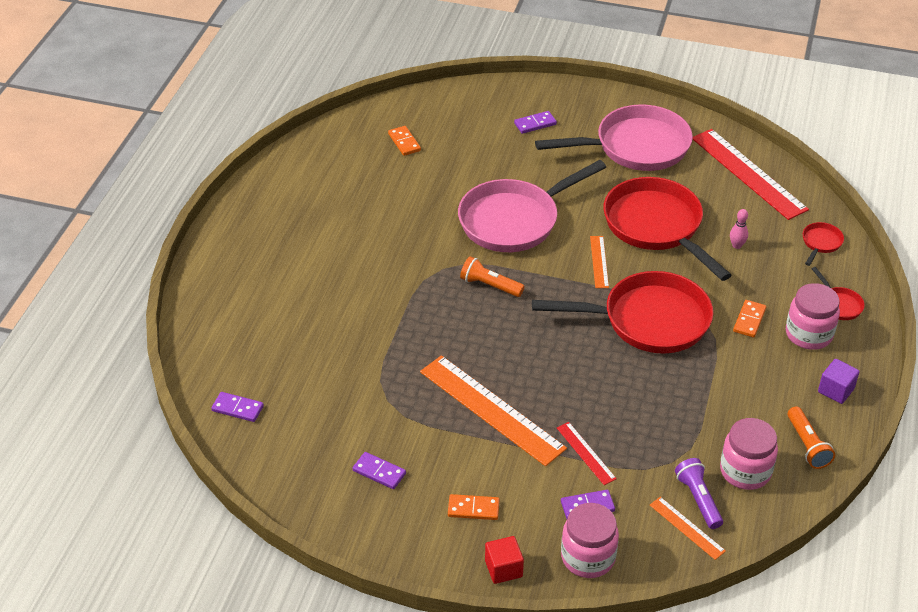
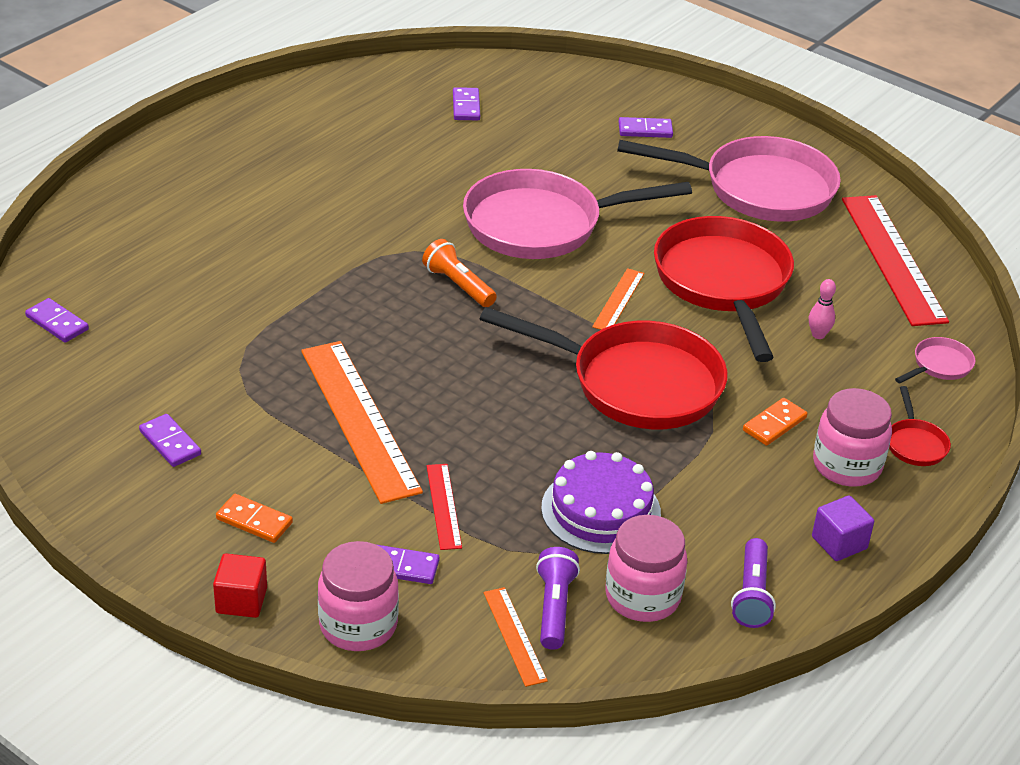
camera: 20 degrees right, 5 degrees down
(404, 142) = (466, 106): orange domino -> purple domino
(683, 420) = (601, 510): none -> purple cake
(807, 445) = (752, 594): orange flashlight -> purple flashlight
(820, 243) = (939, 365): red pan -> pink pan

